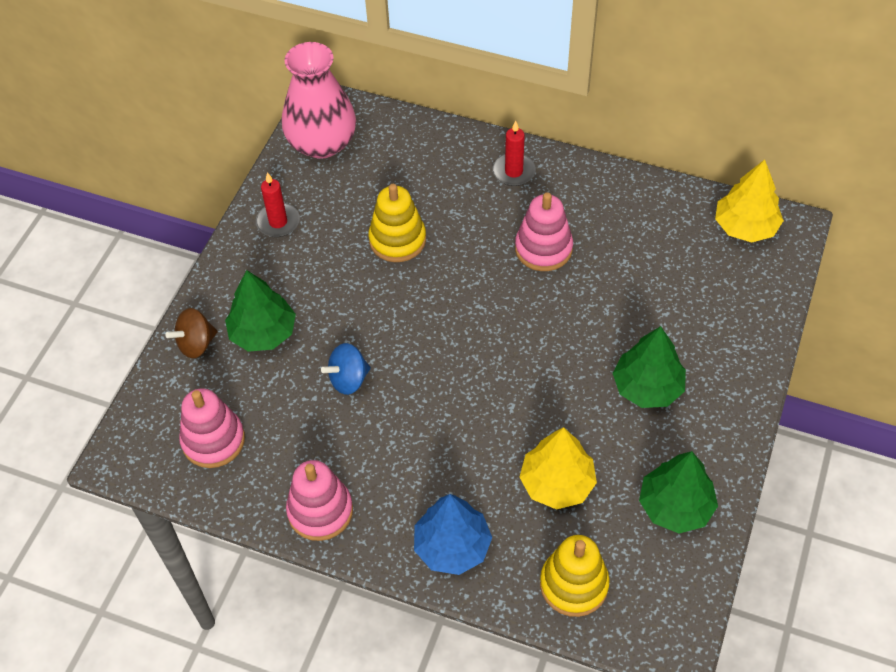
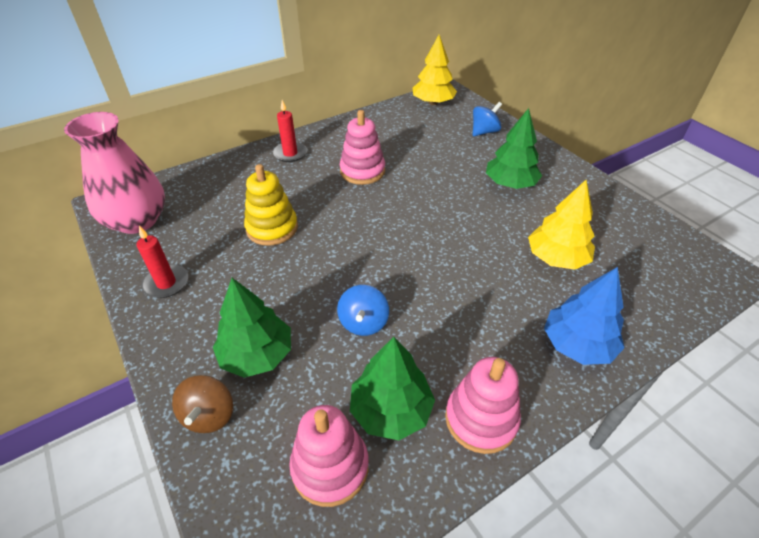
camera: 55 degrees left, 10 degrees down
(574, 584) = (651, 294): yellow stacking toy -> none
(675, 506) = (611, 216): green tree -> green tree (391, 410)
(731, 311) = (484, 132): none -> blue spinning top

